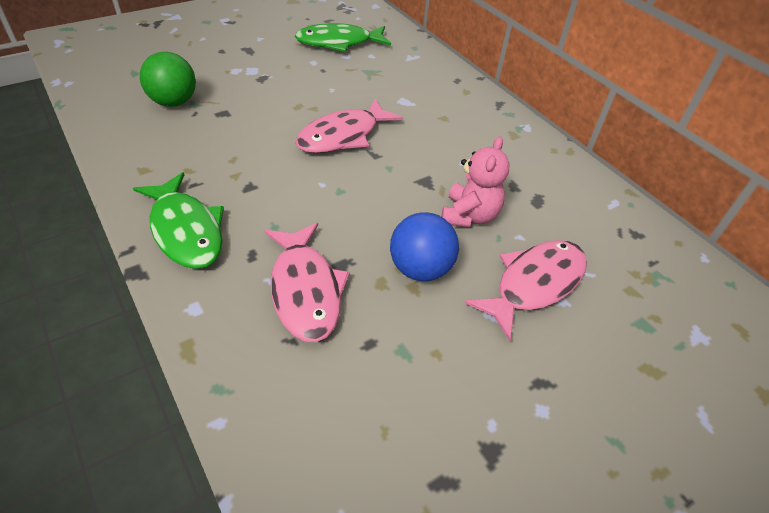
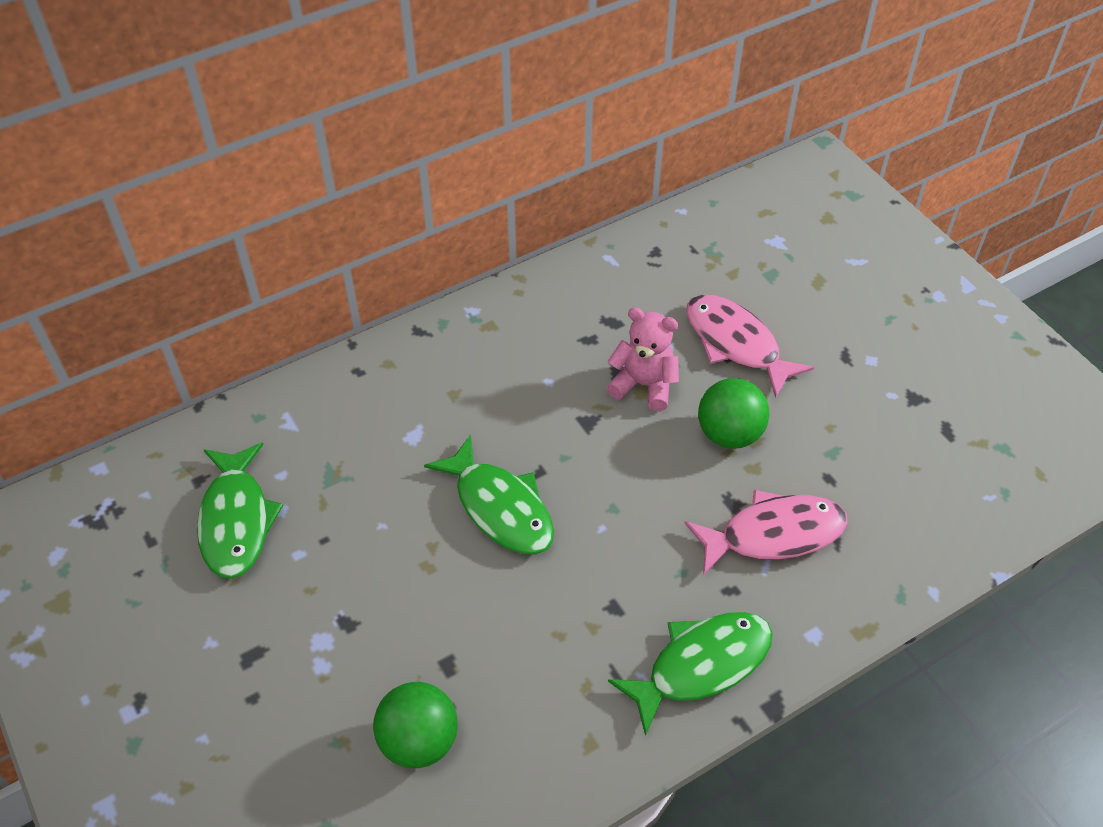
camera: 85 degrees left, 5 degrees up
(343, 136) = (500, 508): pink fish -> green fish
(420, 269) = (729, 434): blue ball -> green ball

